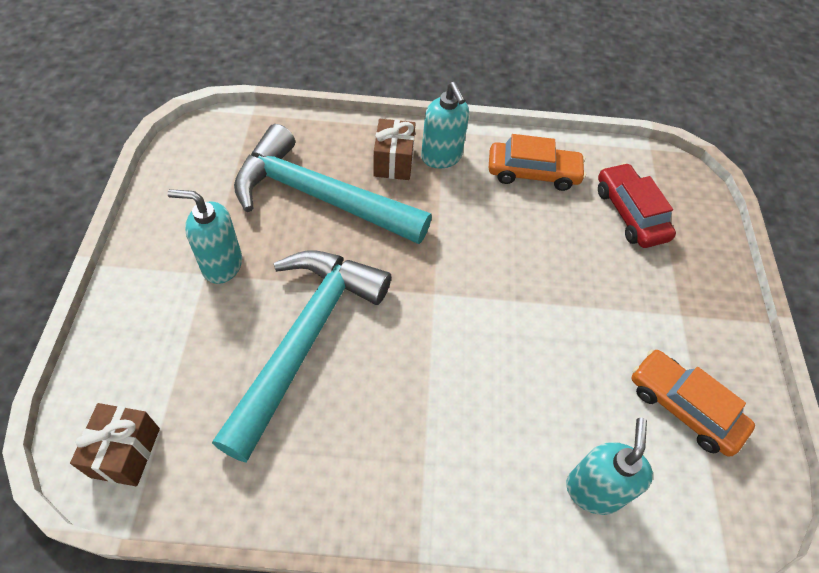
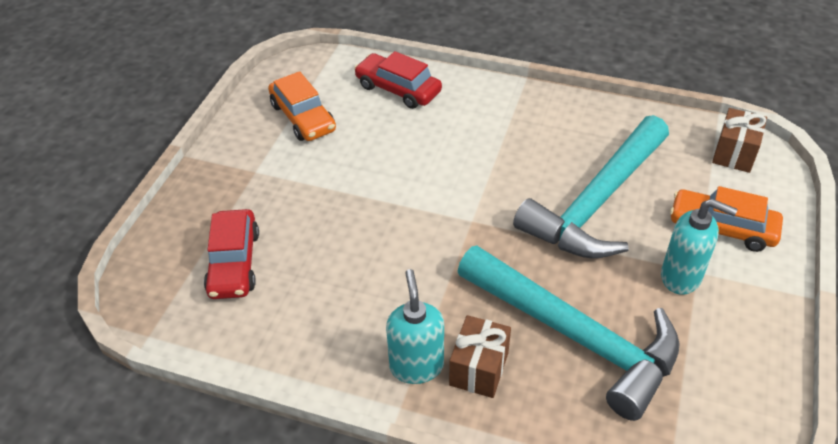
camera: 160 degrees left, 10 degrees down
(533, 173) = (313, 326): orange car -> orange car (722, 228)
(593, 490) = (398, 89): turquoise soap dispenser -> red car

